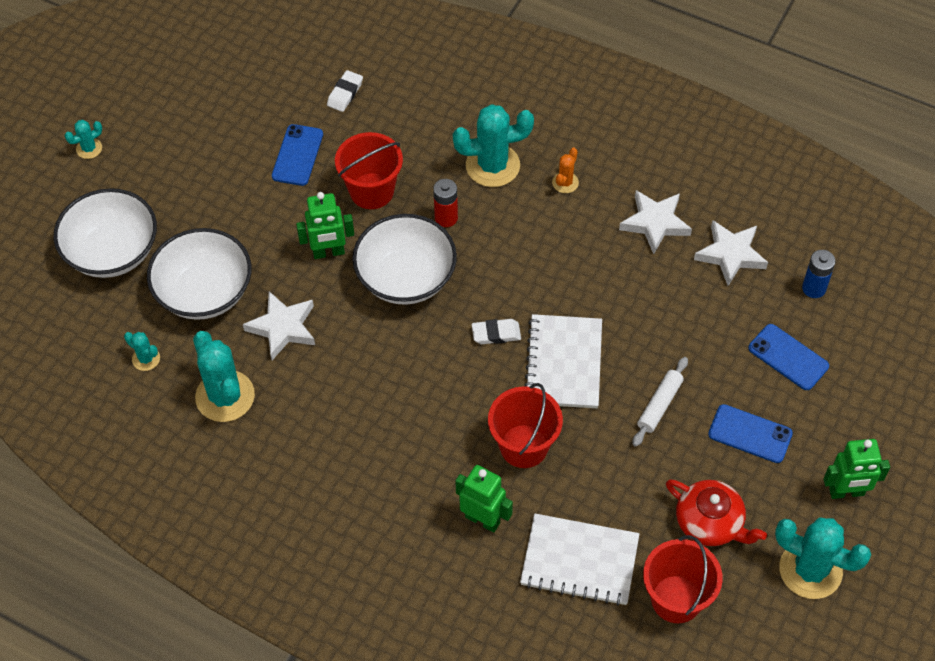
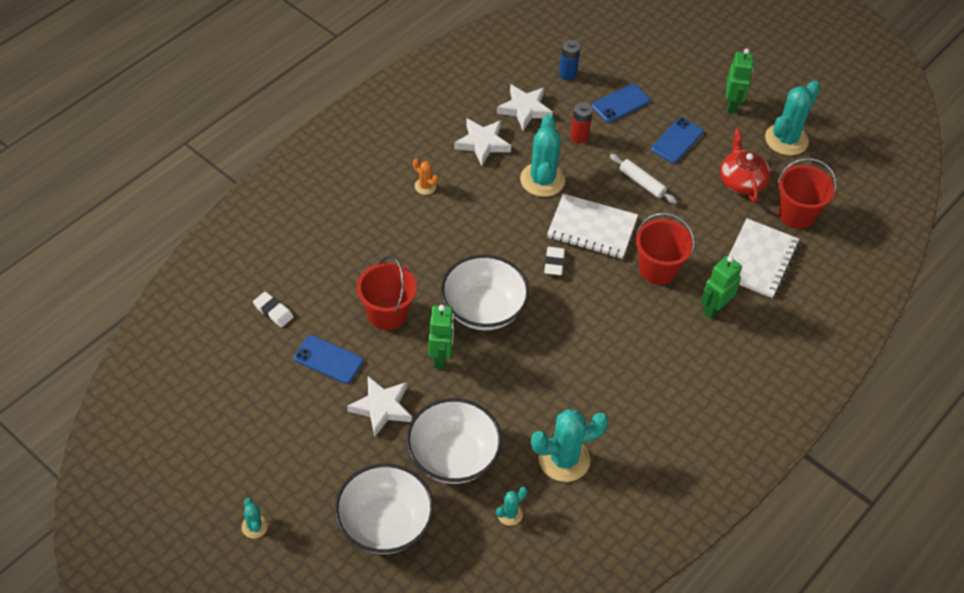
camera: 80 degrees left, 5 degrees down
(283, 328) = (507, 405): white star -> white star (381, 407)
(446, 218) = (433, 270): red battery -> red battery (579, 136)
(492, 165) = (391, 227): turquoise cactus -> turquoise cactus (542, 180)
(710, 522) = (741, 180): red teapot -> red teapot turned 60 degrees counterclockwise

